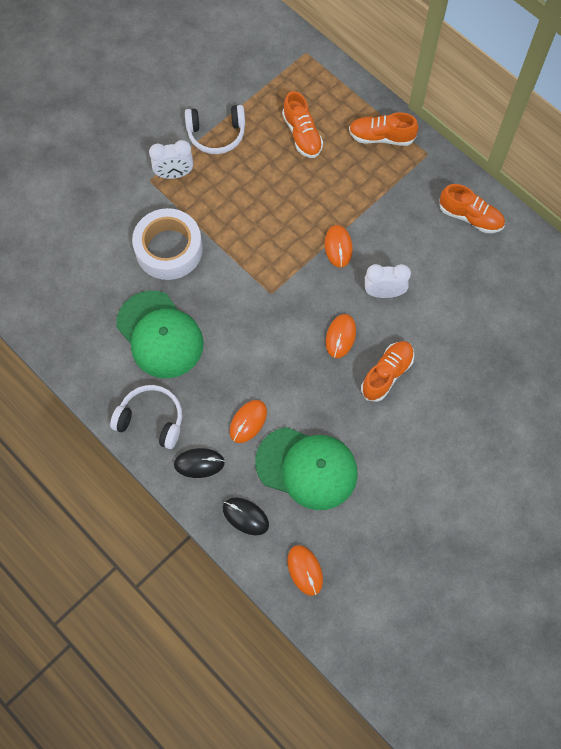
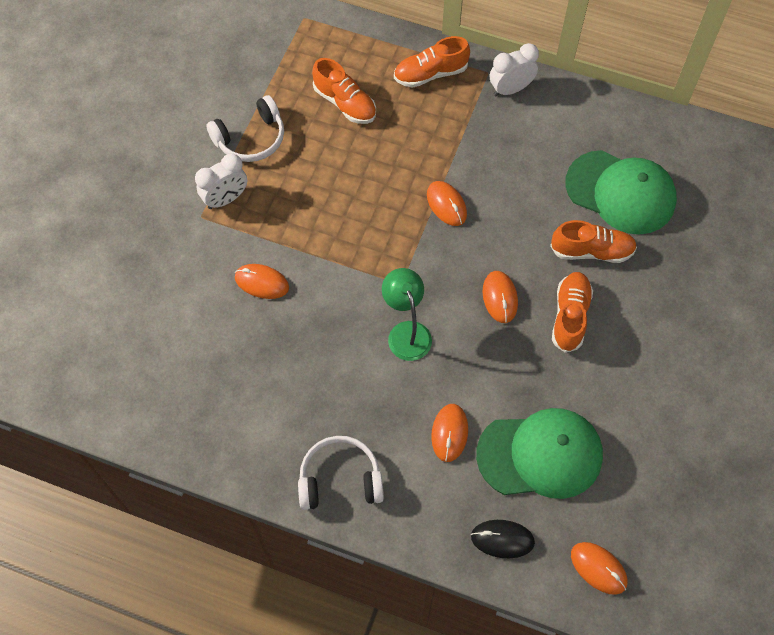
camera: 25 degrees left, 5 degrees down
(160, 335) = (300, 380): green cap -> green cap (621, 192)
(169, 249) = (262, 282): white tape -> orange mouse
(199, 463) = (420, 504): black mouse -> none
(256, 332) = (406, 332): none -> green lamp
(384, 292) = (520, 232): white clock -> white clock (510, 89)
(470, 217) = (566, 119): orange shoe -> orange shoe (591, 251)

